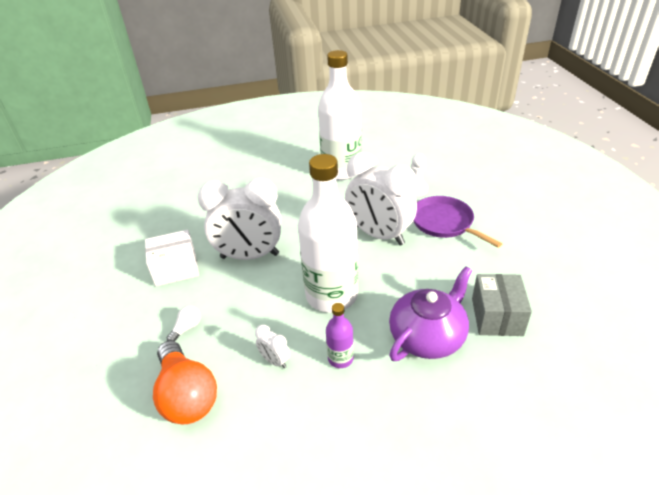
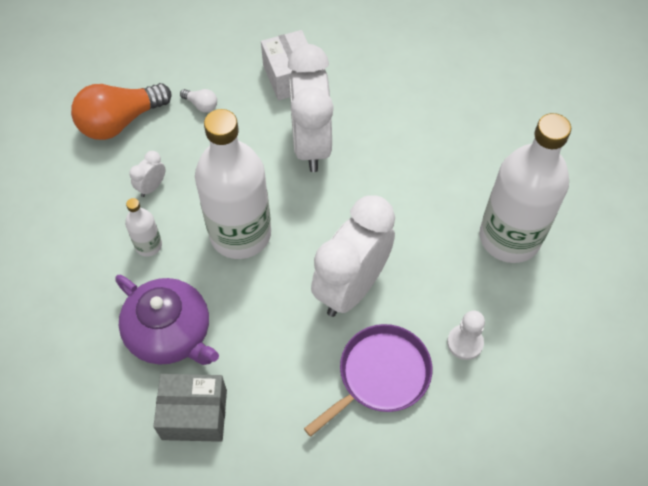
camera: 85 degrees right, 20 degrees up
(340, 358) = (148, 245): purple bottle -> white bottle

